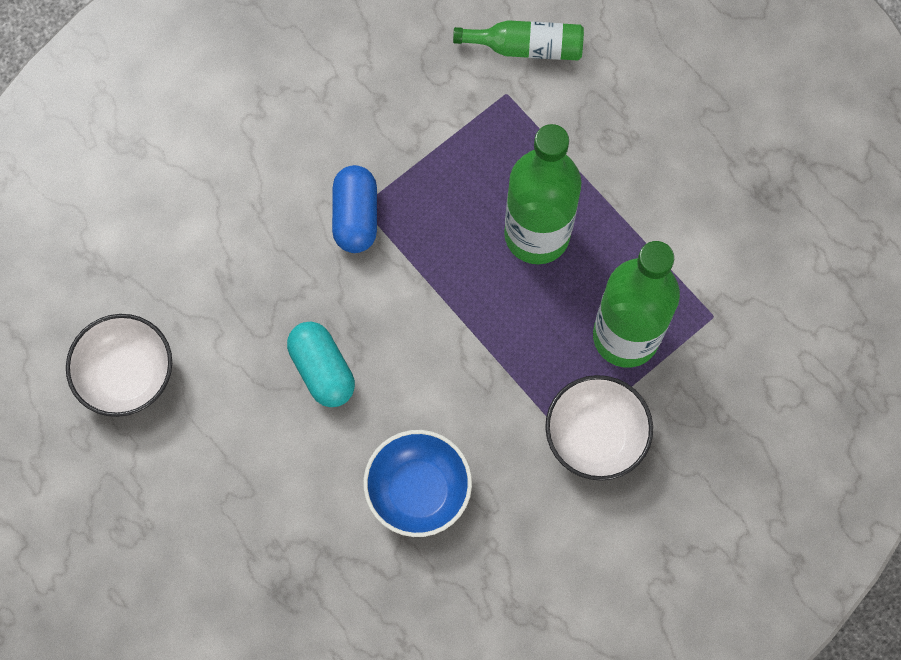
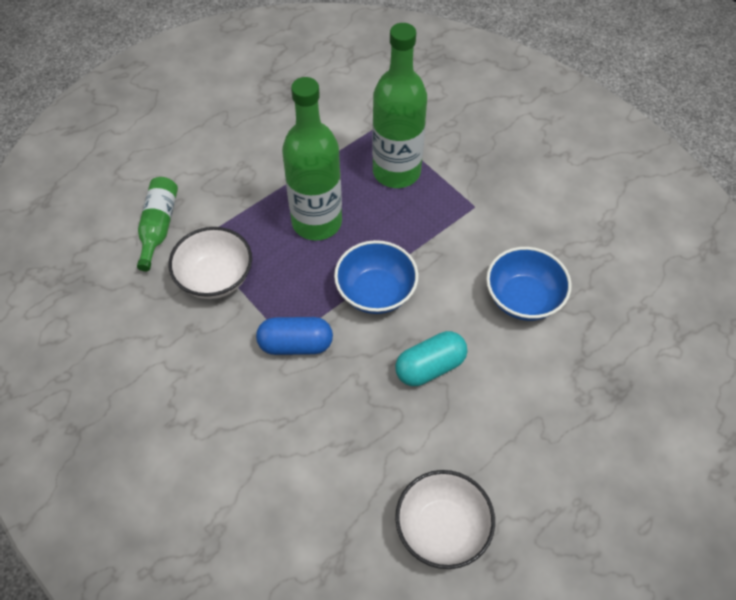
camera: 90 degrees left, 15 degrees down
(428, 308) = (376, 292): none -> blue bowl
(595, 436) = (471, 190): white bowl -> white bowl (215, 278)

